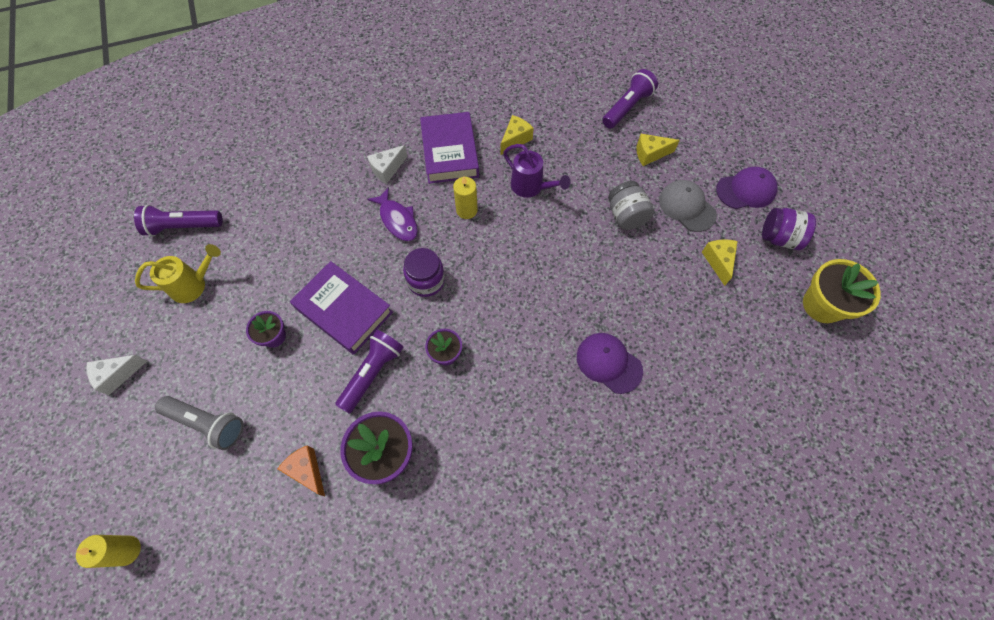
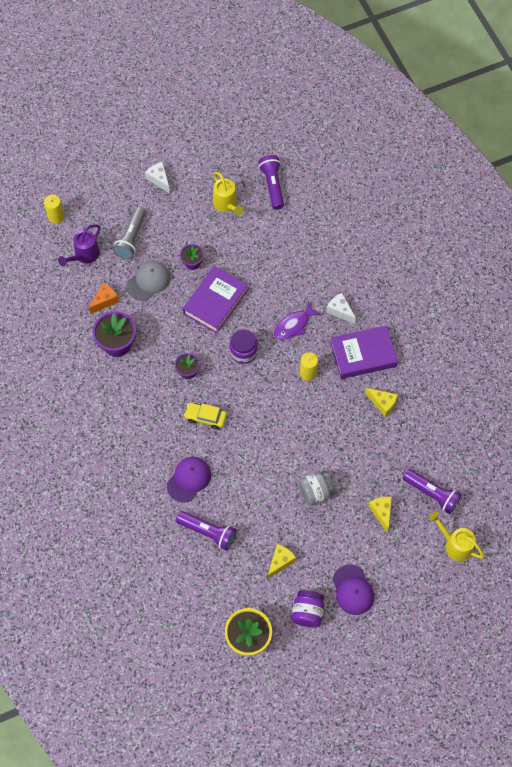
camera: 85 degrees right, 0 degrees up
(372, 373) = (170, 328): purple flashlight -> purple flashlight (208, 532)
(518, 335) = (205, 417): none -> yellow car
(531, 187) = (335, 418): purple watering can -> purple watering can (84, 255)
(685, 94) = (455, 545): none -> yellow watering can
(687, 207) = (330, 540): grey cap -> grey cap (148, 281)
(718, 261) = (280, 562): yellow cheese -> yellow cheese turned 45 degrees counterclockwise

